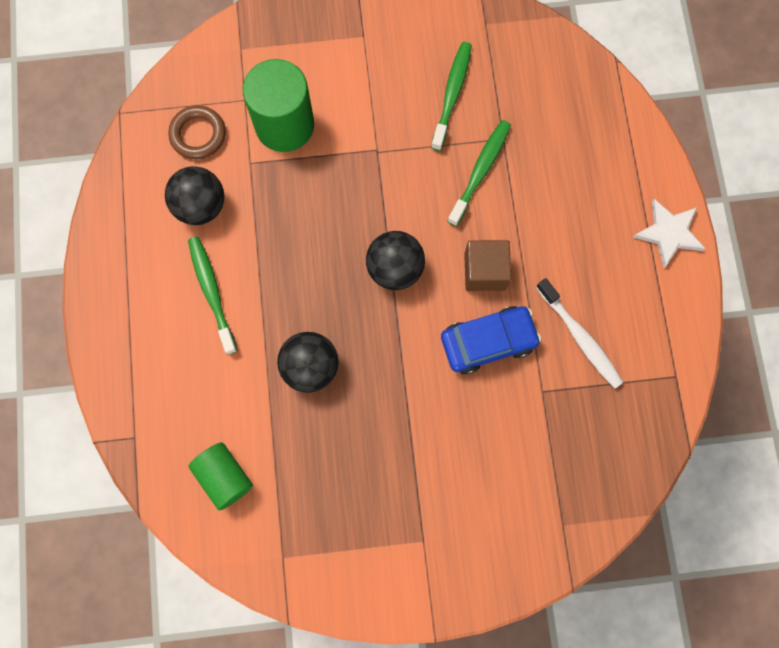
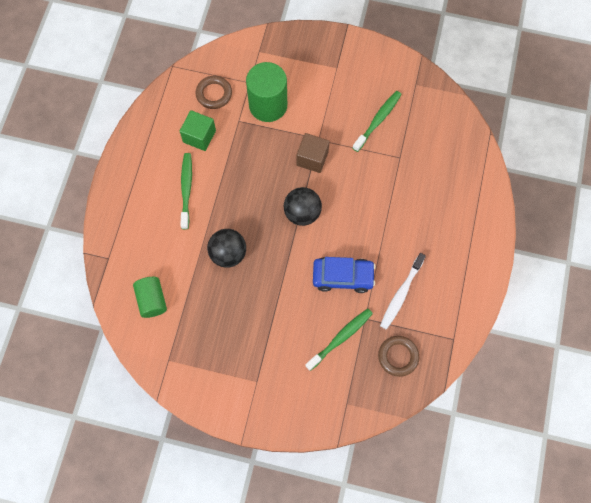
camera: 20 degrees right, 5 degrees down
(201, 206) = (199, 136): black ball -> green cube
(480, 171) = (377, 172): green toothbrush -> green toothbrush (340, 338)
(484, 271) = (357, 233): brown cube -> brown cube (312, 158)
(579, 337) = (401, 293): white toothbrush -> white toothbrush turned 45 degrees clockwise
(609, 430) = (398, 356): none -> brown ring
(668, 233) = (483, 250): white star -> none

